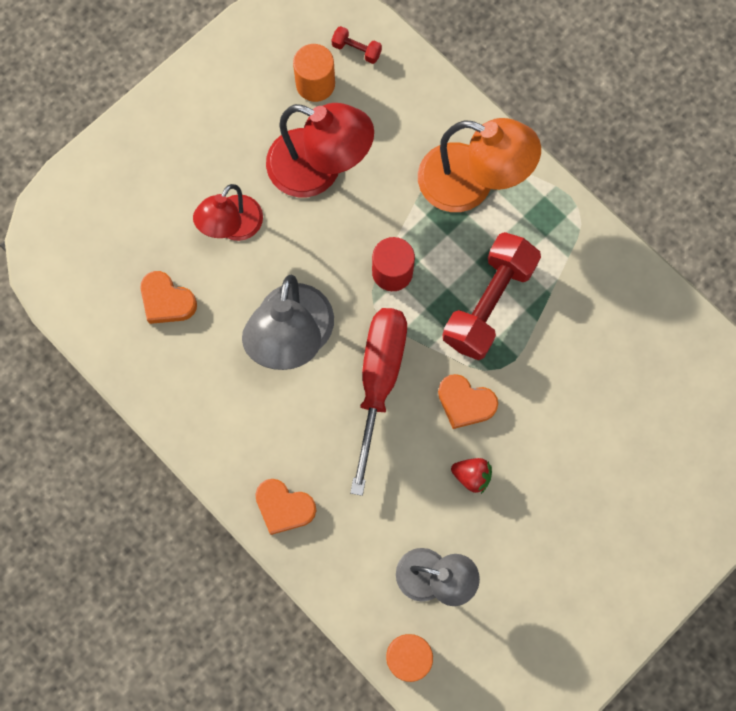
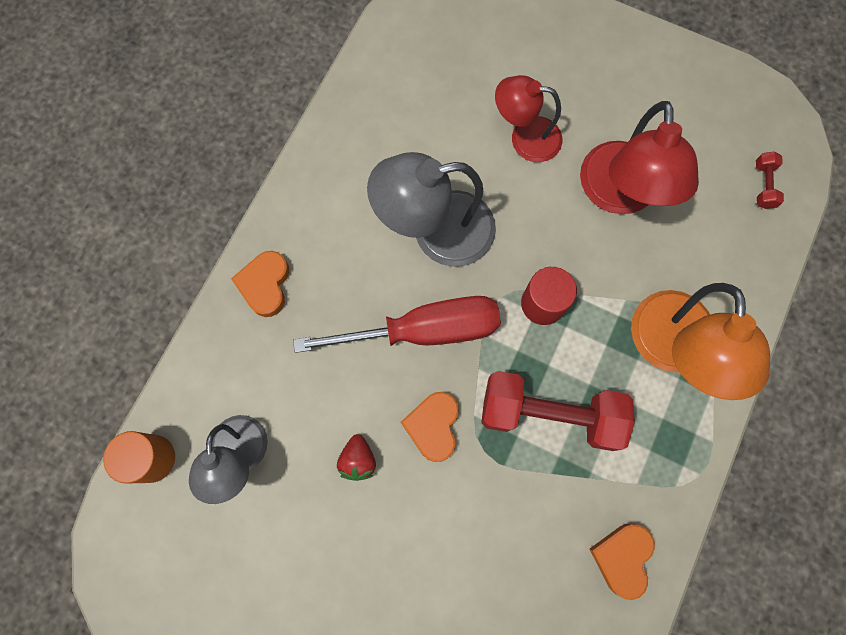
camera: 70 degrees right, 0 degrees up
(167, 301) = (428, 107): orange heart -> orange heart (622, 558)
(315, 84) = (707, 159): orange cylinder -> none

